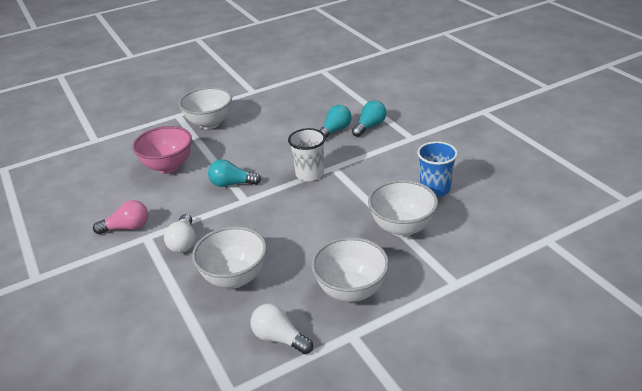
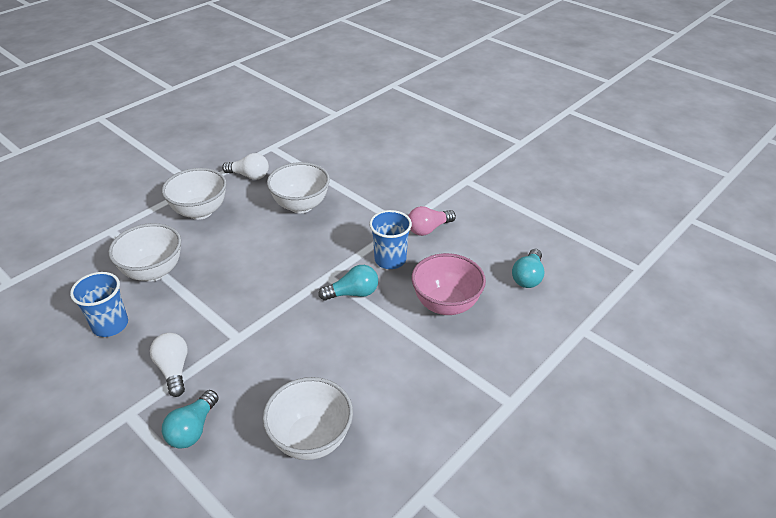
camera: 160 degrees right, 5 degrees up
(183, 205) = (390, 260): none -> blue cup
(183, 242) = (364, 225): white light bulb -> white light bulb (174, 370)
(209, 123) = (446, 391): white bowl -> white bowl (311, 439)
(309, 174) = (265, 322): white cup -> none
(335, 131) = (247, 409): turquoise light bulb -> turquoise light bulb (528, 277)

